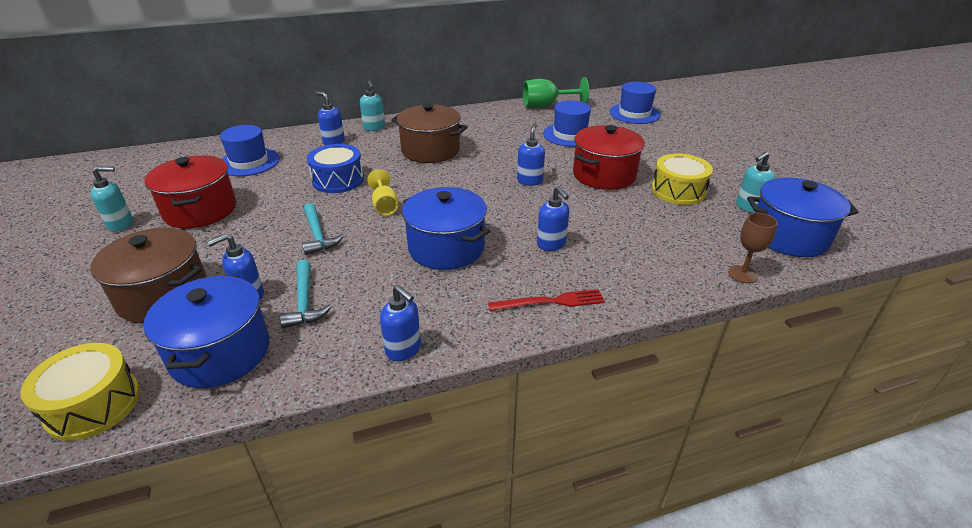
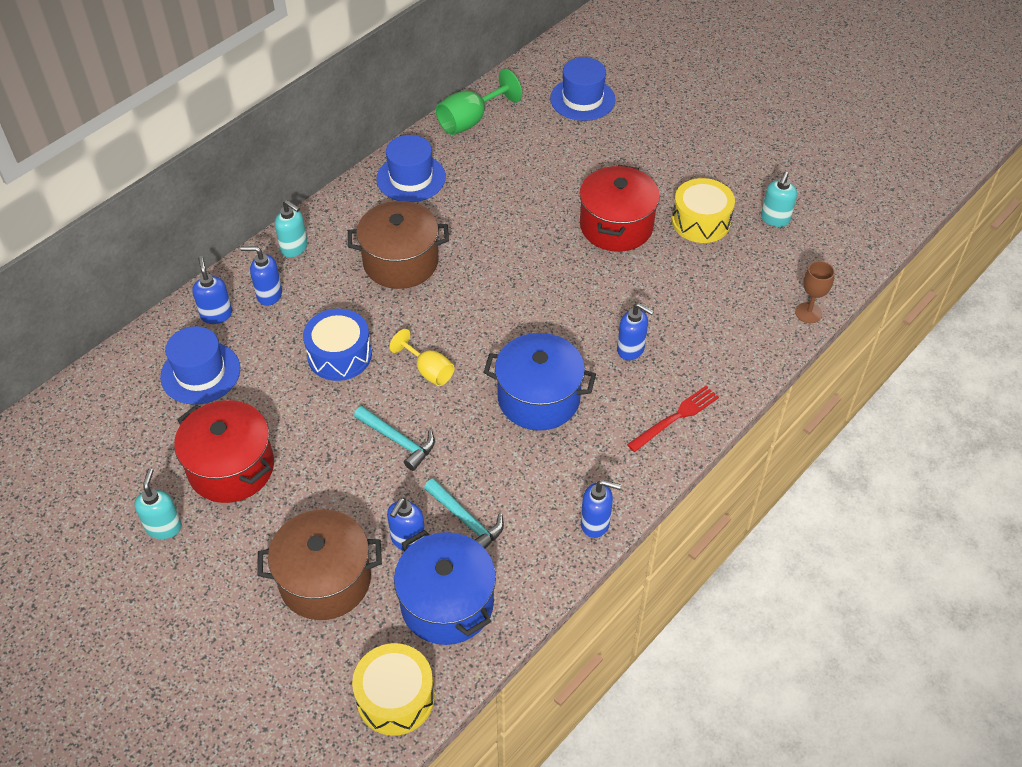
camera: 30 degrees left, 15 degrees up
(121, 224) = (164, 527): turquoise soap dispenser -> turquoise soap dispenser turned 45 degrees counterclockwise
(529, 181) = (548, 267): blue soap dispenser -> blue soap dispenser (216, 314)
(569, 135) = (536, 169): blue hat -> blue hat (411, 178)
(788, 236) = (824, 247): blue pot -> none

